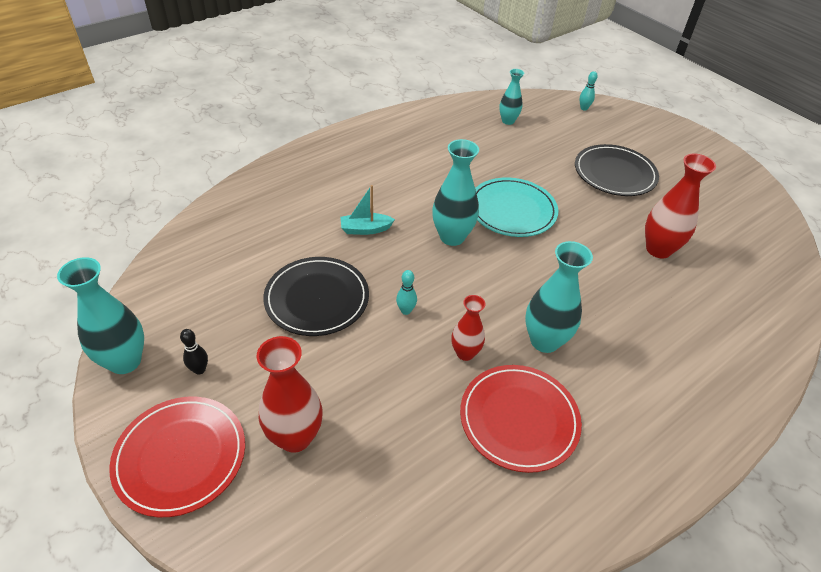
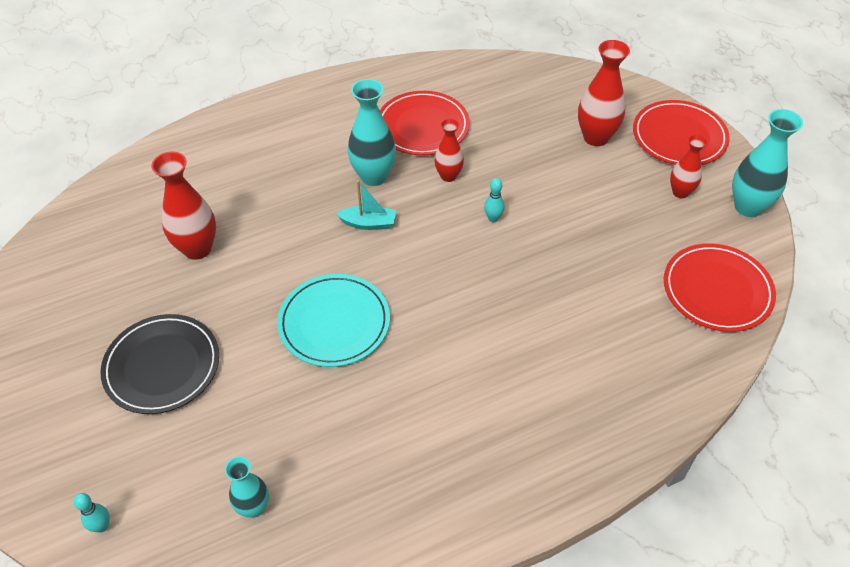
camera: 165 degrees left, 5 degrees up
(189, 270) = (717, 290): none -> red plate
(199, 370) = (680, 192): black bowling pin -> red vase
(317, 299) = (579, 241): black plate -> none
(365, 229) = (521, 318): turquoise boat -> turquoise boat (369, 223)
(452, 237) = (422, 294): turquoise vase -> none

